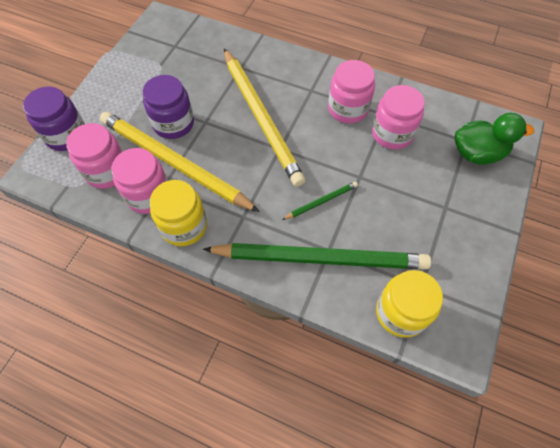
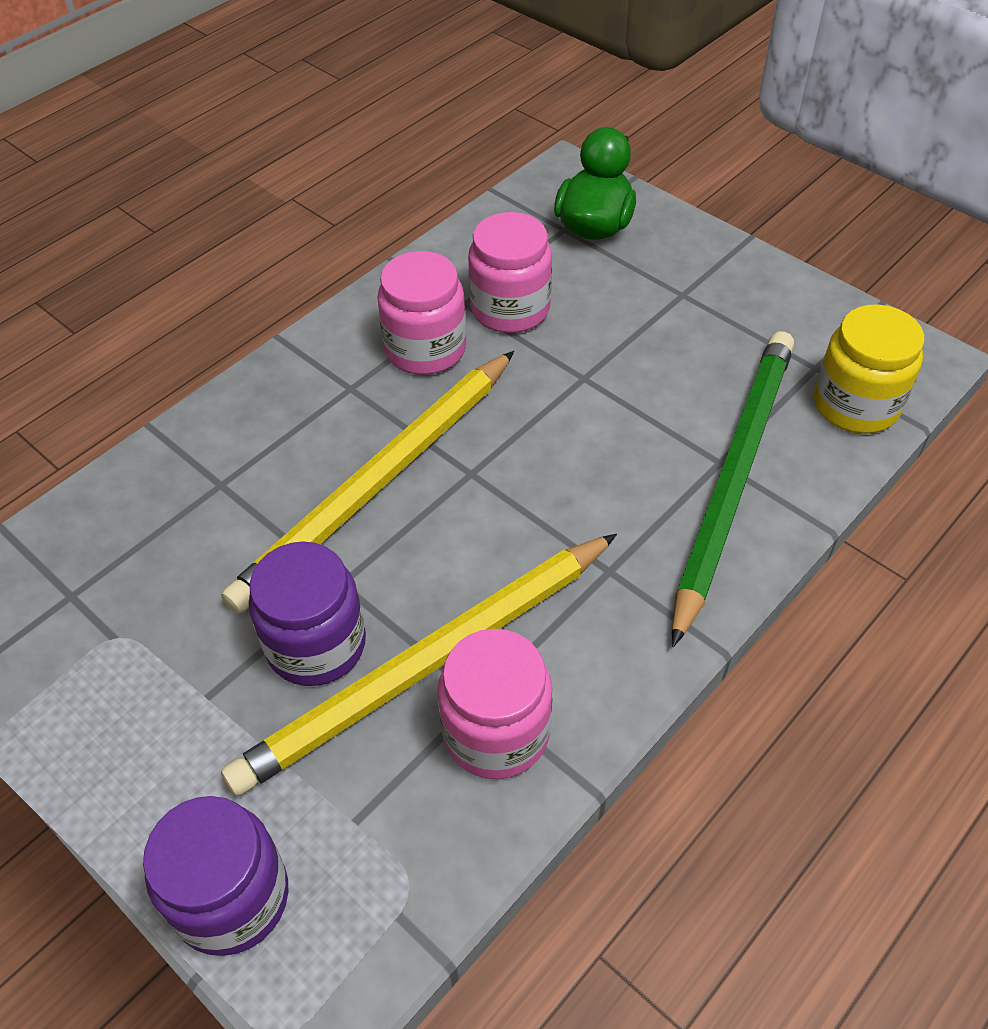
camera: 70 degrees left, 10 degrees down
(107, 171) = (392, 811): pink jar -> none
(184, 226) = (599, 678): yellow jar -> none
(261, 117) = (379, 482): yellow pencil -> yellow pencil turned 135 degrees clockwise
(321, 201) = (617, 444): green pencil -> none

